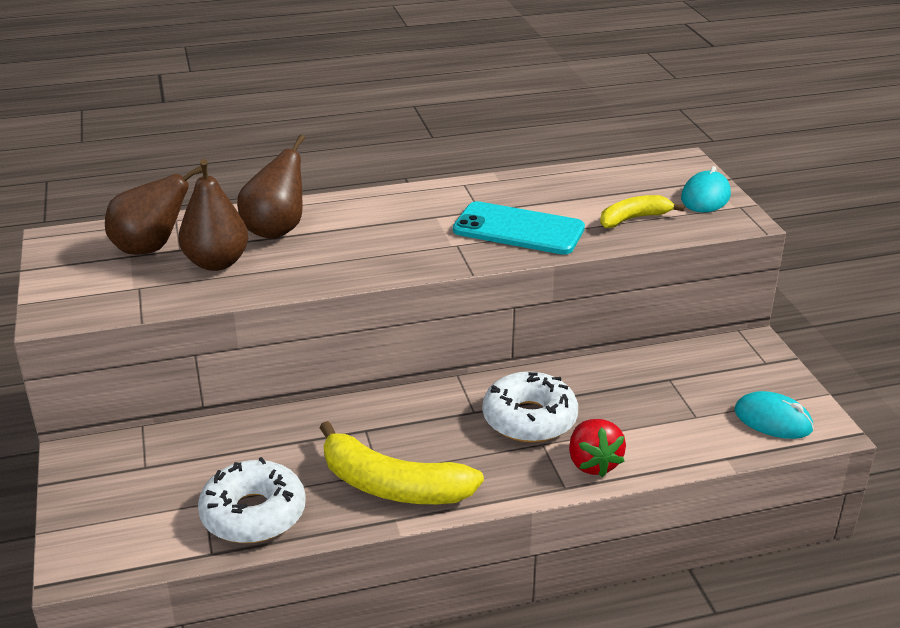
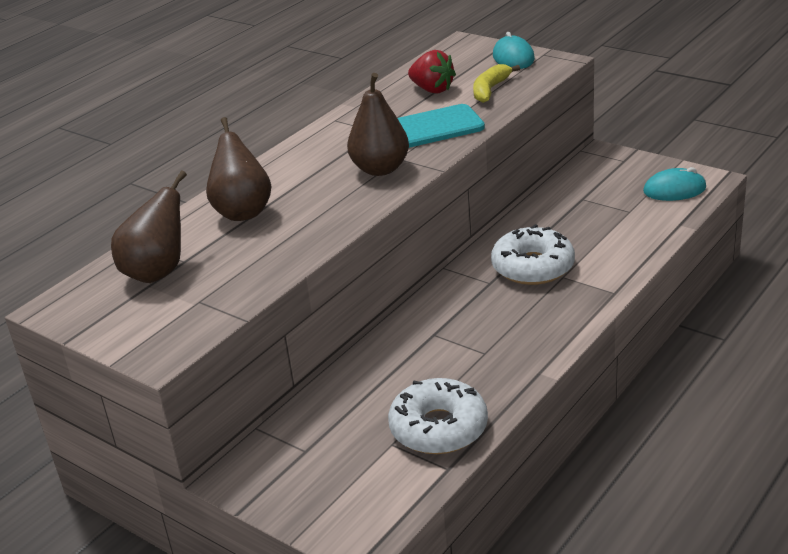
camera: 35 degrees left, 0 degrees up
(216, 263) = (234, 254): brown pear -> brown pear (380, 169)
(392, 486) = (506, 355): yellow banana -> none
(593, 463) = (610, 270): red strawberry -> red strawberry (432, 90)

